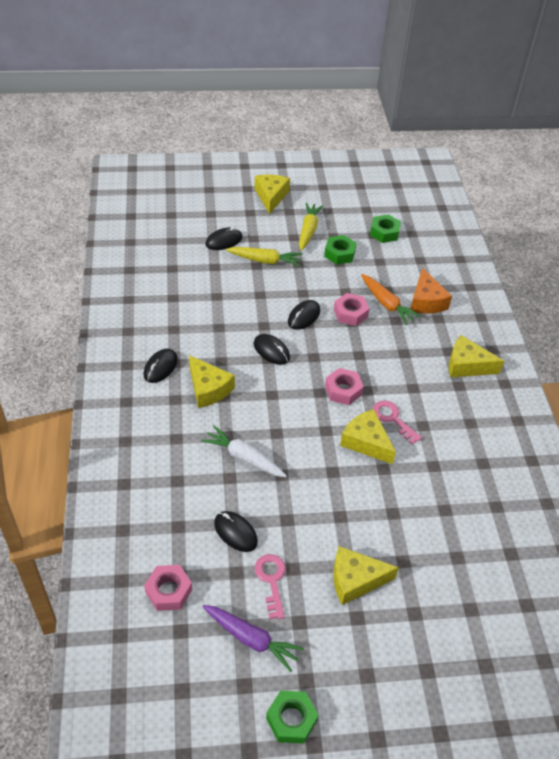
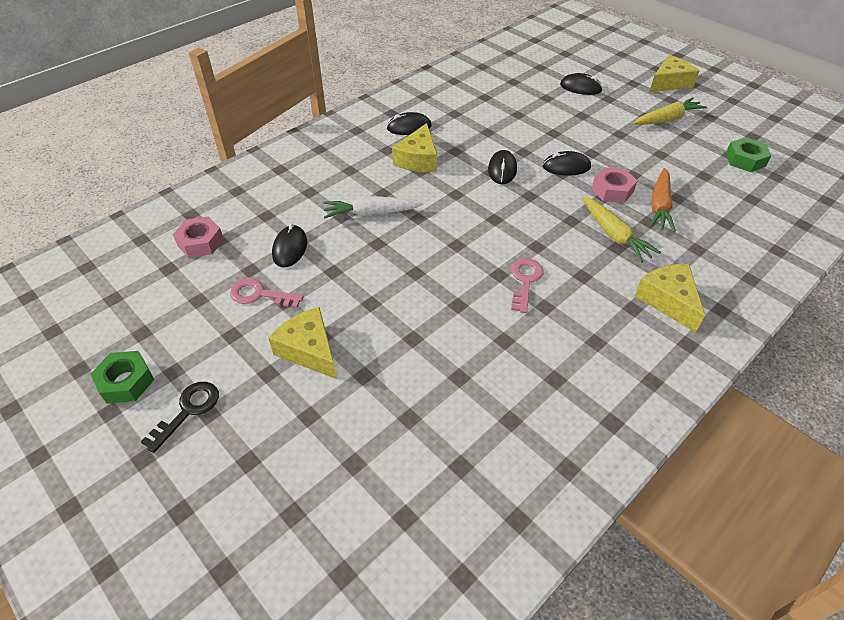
camera: 55 degrees right, 0 degrees up
(244, 457) = (371, 213): white carrot -> white carrot turned 90 degrees counterclockwise
(251, 639) = (190, 313): purple carrot -> none
(265, 261) = (594, 116): yellow carrot -> yellow carrot (614, 235)
(271, 580) = (260, 295): pink key -> pink key turned 120 degrees counterclockwise
(339, 254) = (671, 148): green nut -> none
(343, 390) = (516, 232): pink nut -> none
(354, 688) = (188, 411): none -> black key
(366, 442) = (475, 277): yellow cheese -> none
(426, 301) = (706, 229): orange cheese -> none

